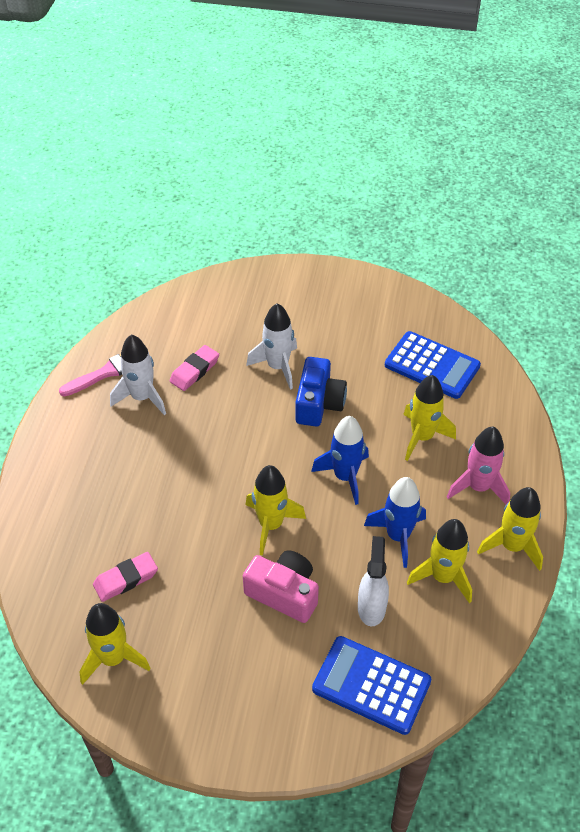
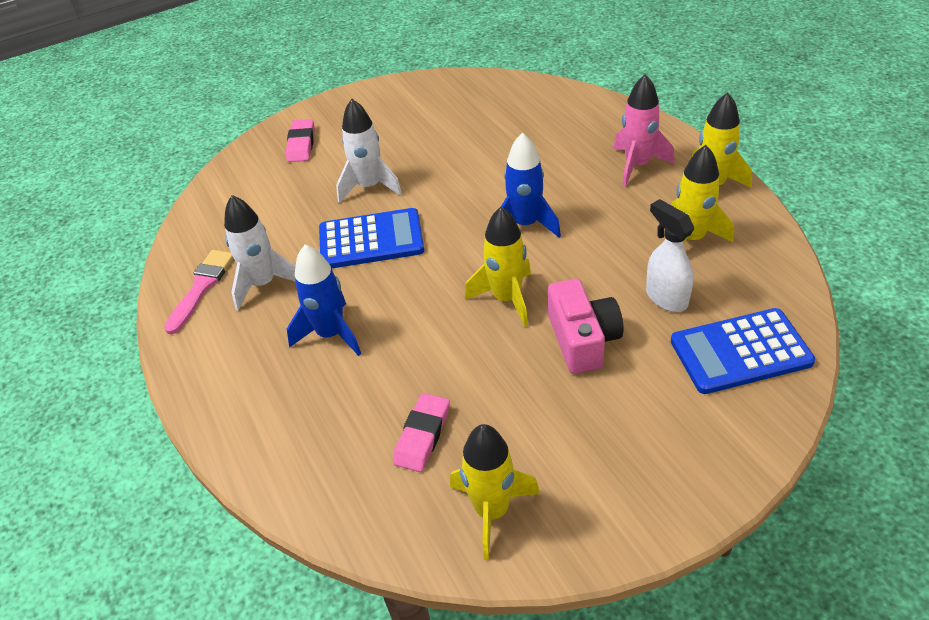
camera: 35 degrees left, 5 degrees down
(194, 371) = (293, 234): pink eraser -> pink eraser (301, 144)
(284, 593) = (582, 339): pink camera -> pink camera turned 90 degrees clockwise
(318, 403) = (438, 190): blue camera -> none
(398, 536) = (621, 236): blue rocket -> blue rocket (331, 334)
(422, 437) = (552, 161): yellow rocket -> none
(432, 365) = (499, 113): blue calculator -> blue calculator (371, 240)

